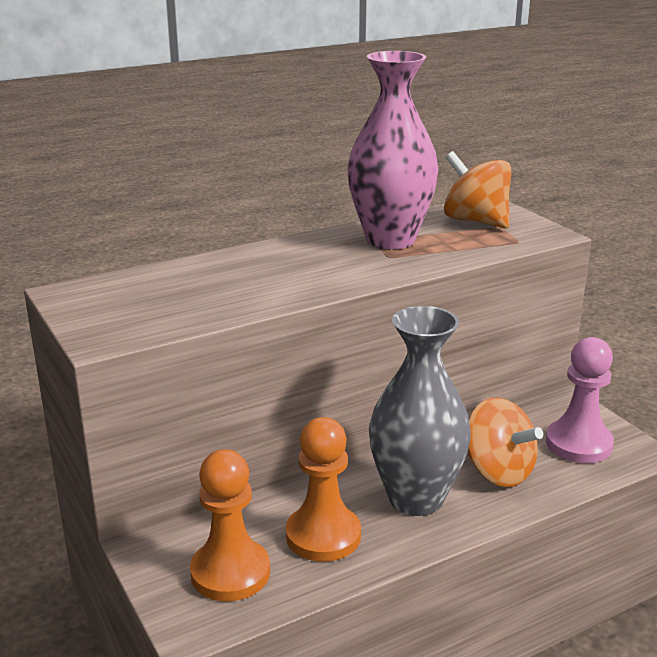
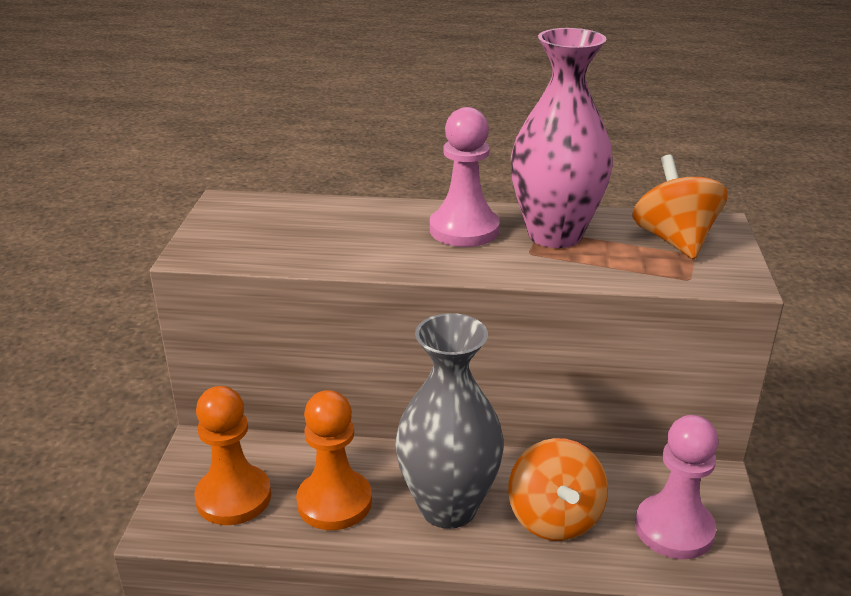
camera: 35 degrees right, 5 degrees up
(317, 255) = (464, 230): none -> pink pawn

